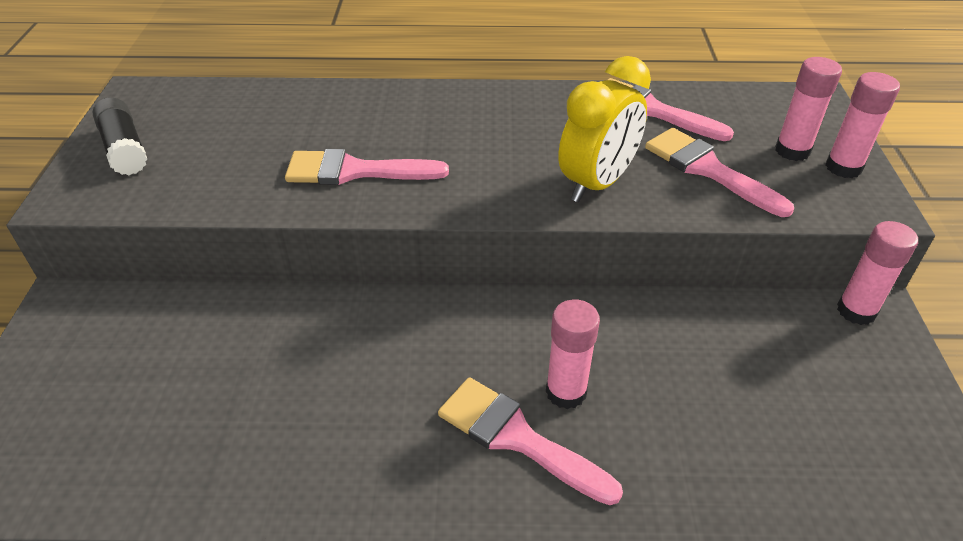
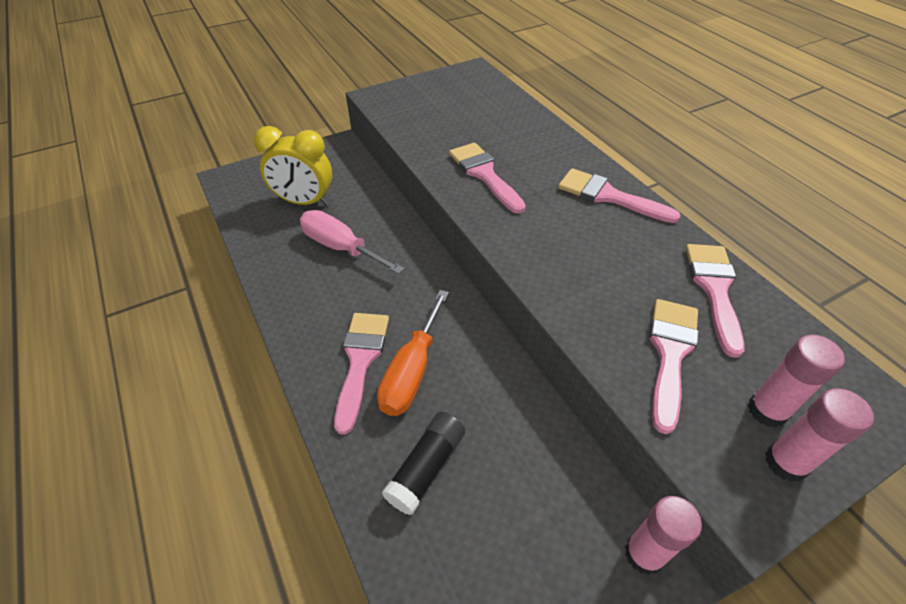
camera: 60 degrees right, 5 degrees up
(125, 149) = (426, 92): black glue stick -> black glue stick (426, 467)
(294, 384) = (341, 247): none -> pink screwdriver
(480, 106) = (608, 196): none -> pink brush
(566, 392) = (412, 371): pink glue stick -> orange screwdriver
(597, 184) = (581, 290): yellow clock -> yellow clock (304, 202)

